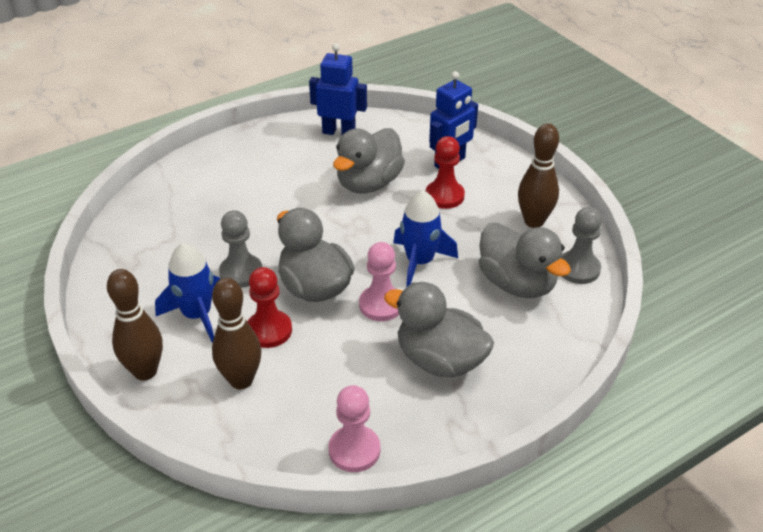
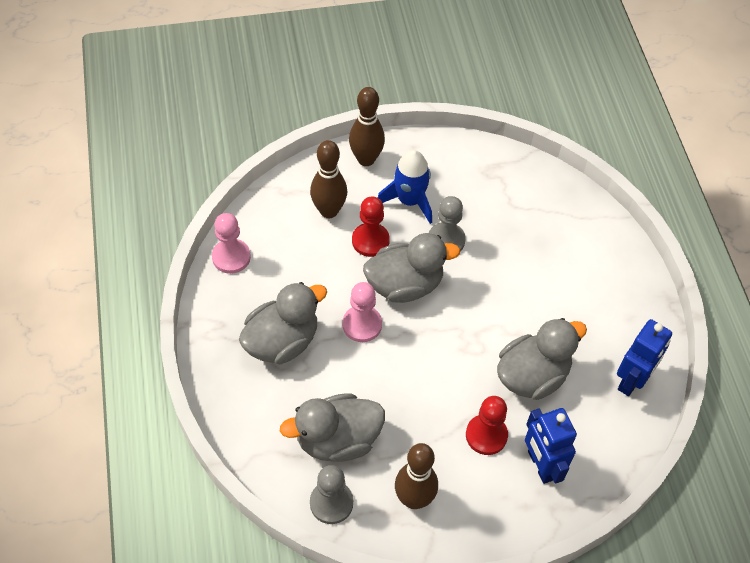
camera: 110 degrees right, 15 degrees up
(368, 183) = (532, 376): grey duck -> grey duck turned 90 degrees clockwise
(419, 262) = (401, 374): blue rocket -> none

